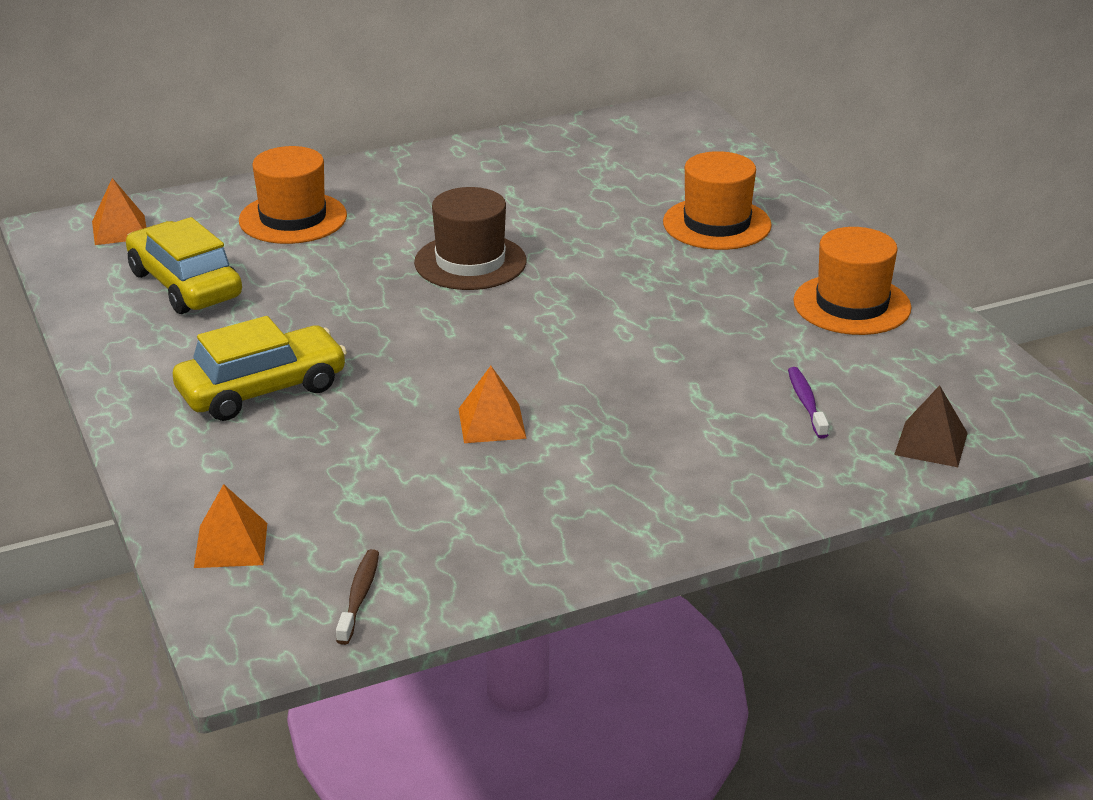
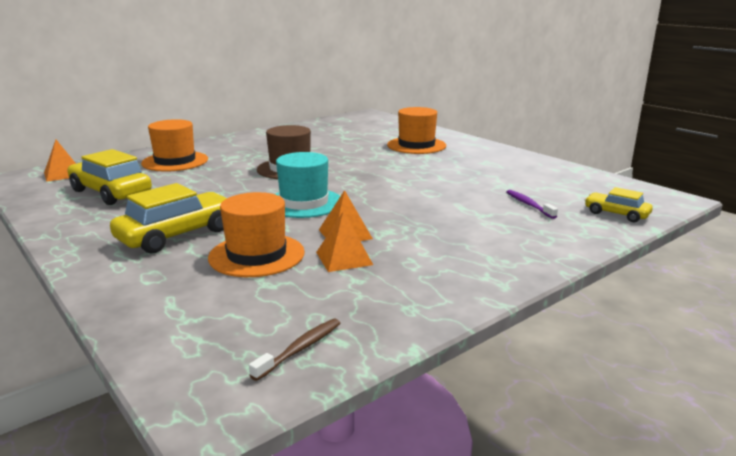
camera: 15 degrees left, 10 degrees down
(231, 545) = (177, 328): orange pyramid -> orange pyramid (344, 258)
(359, 596) = (300, 349): brown toothbrush -> brown toothbrush turned 45 degrees clockwise
(459, 349) = (304, 203): none -> turquoise hat
(852, 305) = (513, 166): orange hat -> orange hat (256, 255)
(931, 443) = (616, 214): brown pyramid -> yellow car

